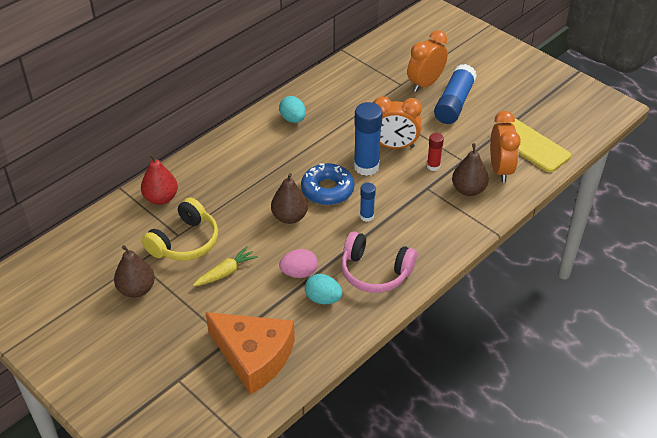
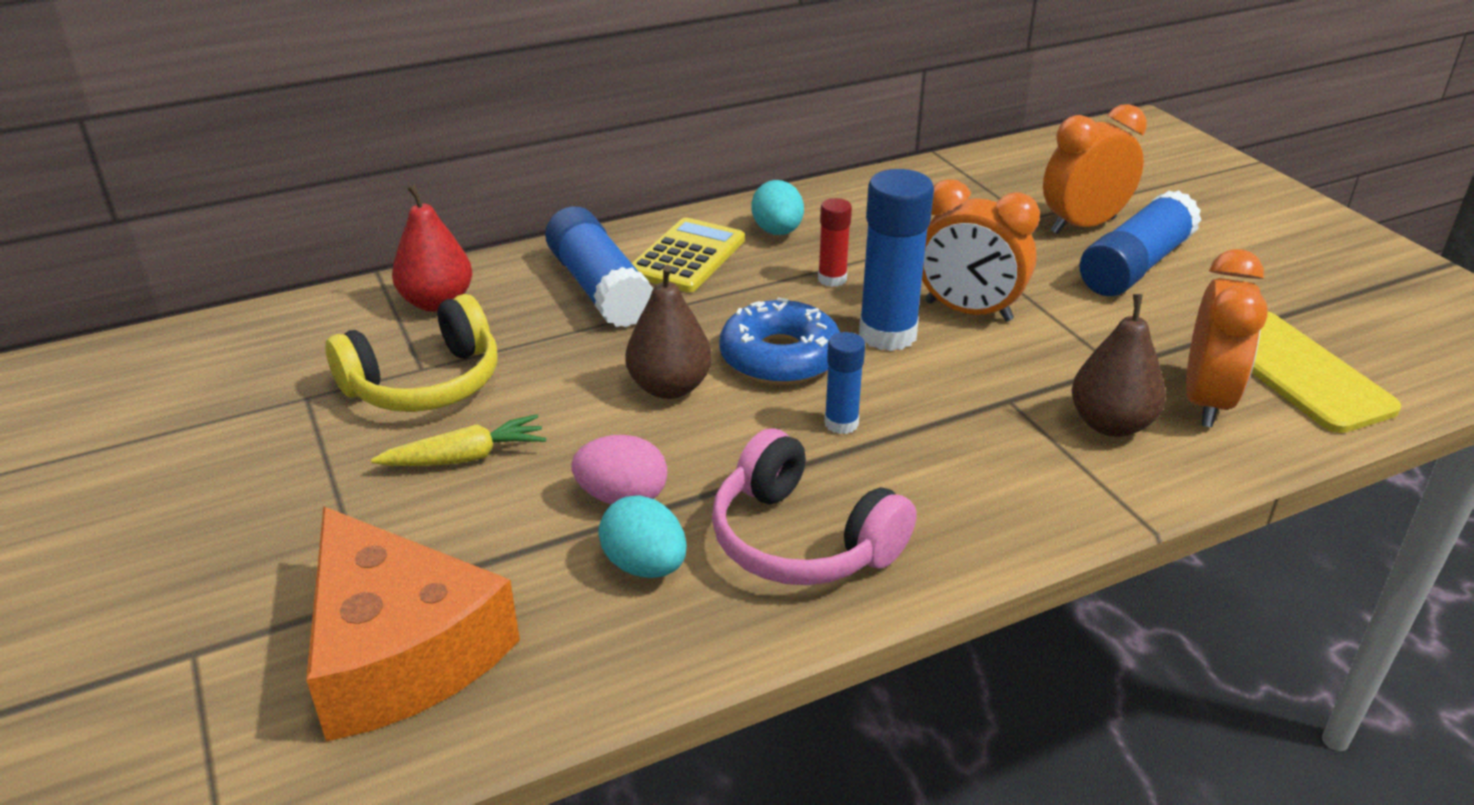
camera: 20 degrees right, 10 degrees down
(136, 289) = (262, 444): brown pear -> none
(230, 172) = (599, 288): none -> blue glue stick
(259, 144) = (687, 257): none -> yellow calculator
(433, 166) = (1042, 363): red glue stick -> red glue stick (832, 279)

